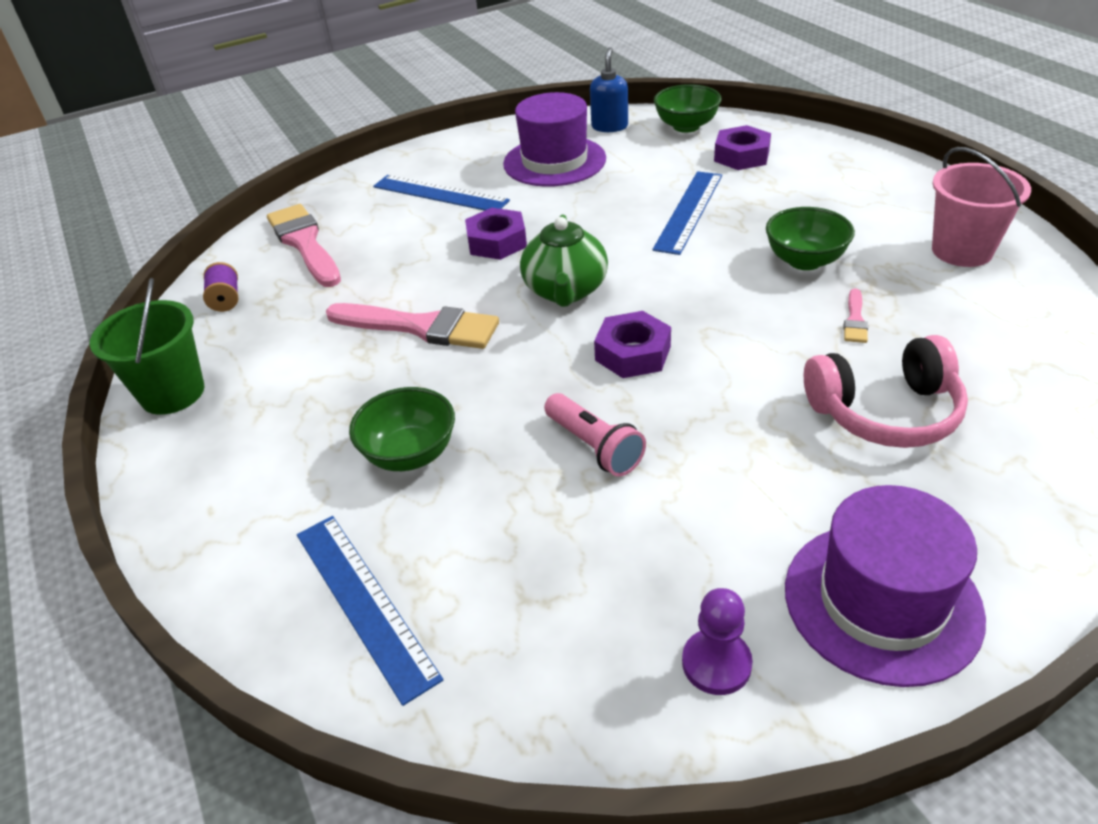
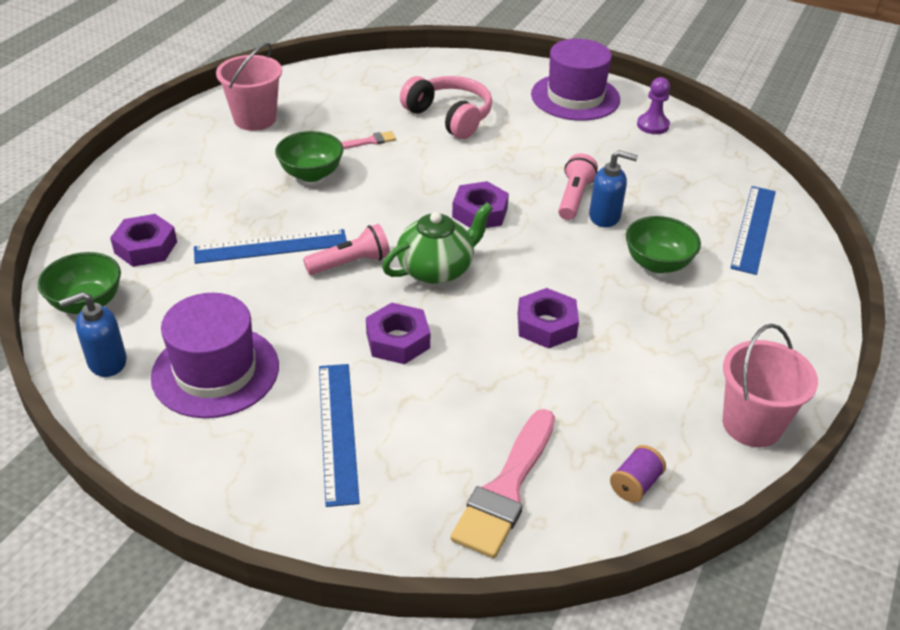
camera: 130 degrees left, 0 degrees up
(172, 393) = (751, 424): green bucket -> pink bucket
(420, 327) = (546, 325): pink brush -> purple nut
(532, 455) = (605, 217): none -> blue soap dispenser
(623, 246) = (350, 263): none -> pink flashlight

